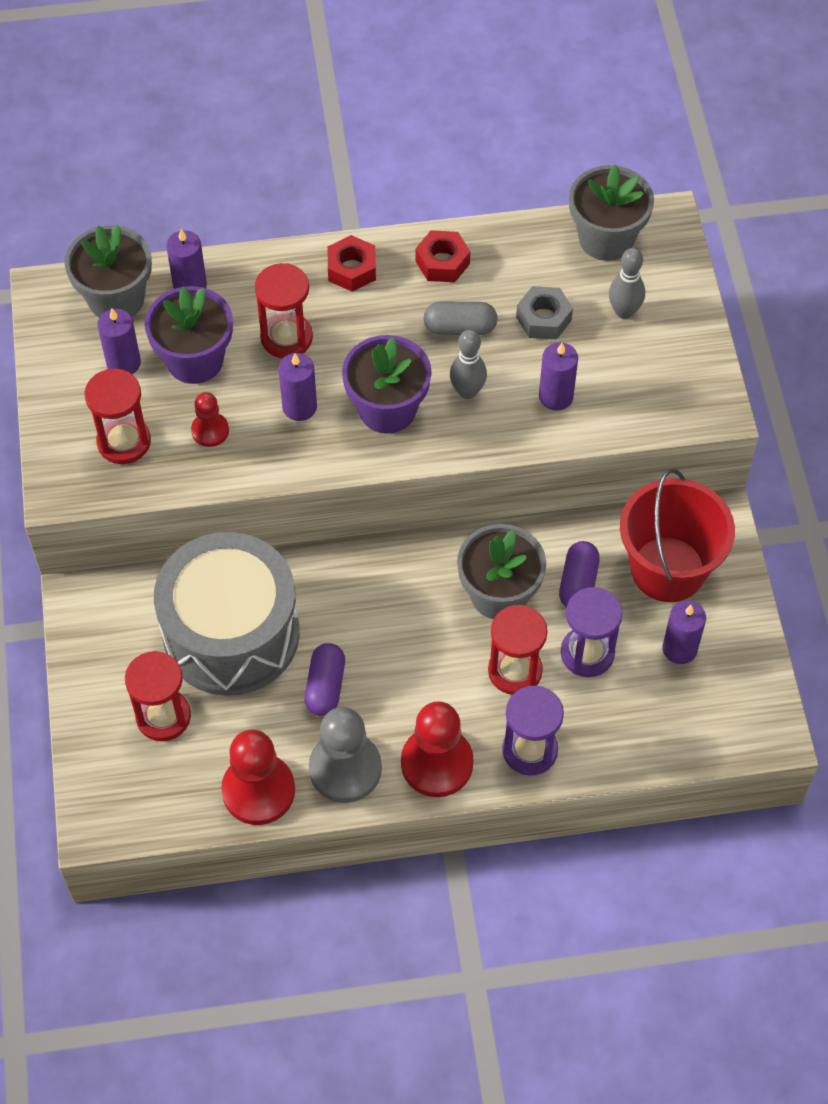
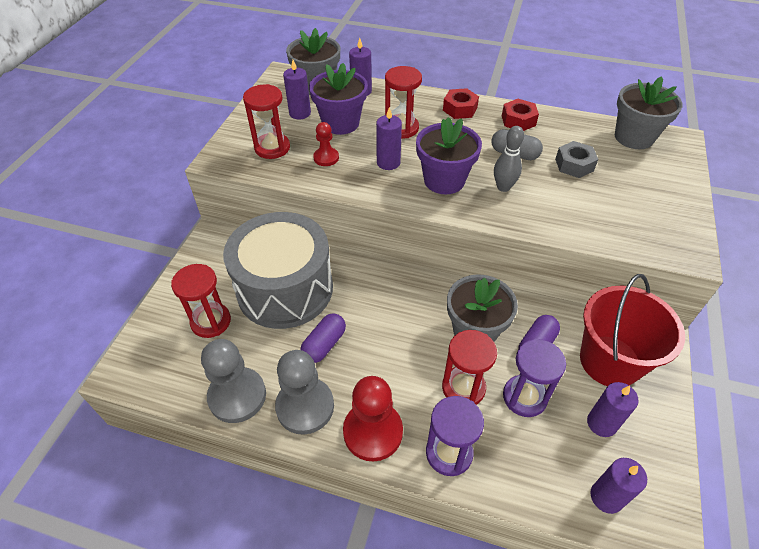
camera: 25 degrees right, 10 degrees down
(258, 790) = (237, 396): red pawn -> grey pawn
(556, 396) = (565, 208): purple candle -> purple candle (606, 497)
(624, 311) = (634, 177): grey bowling pin -> none

